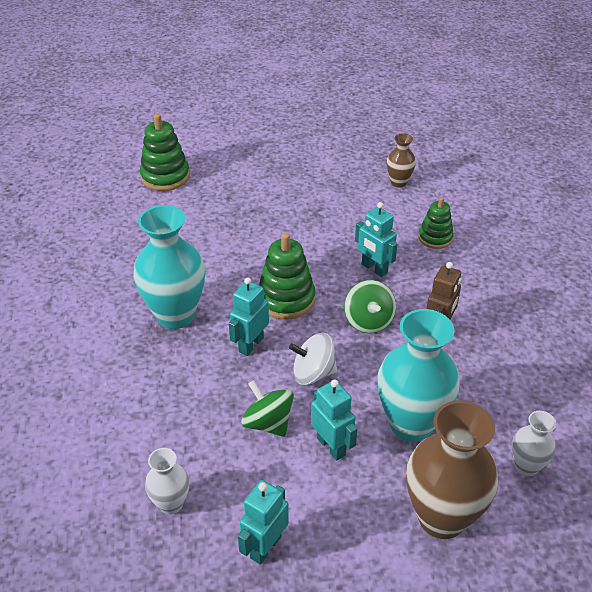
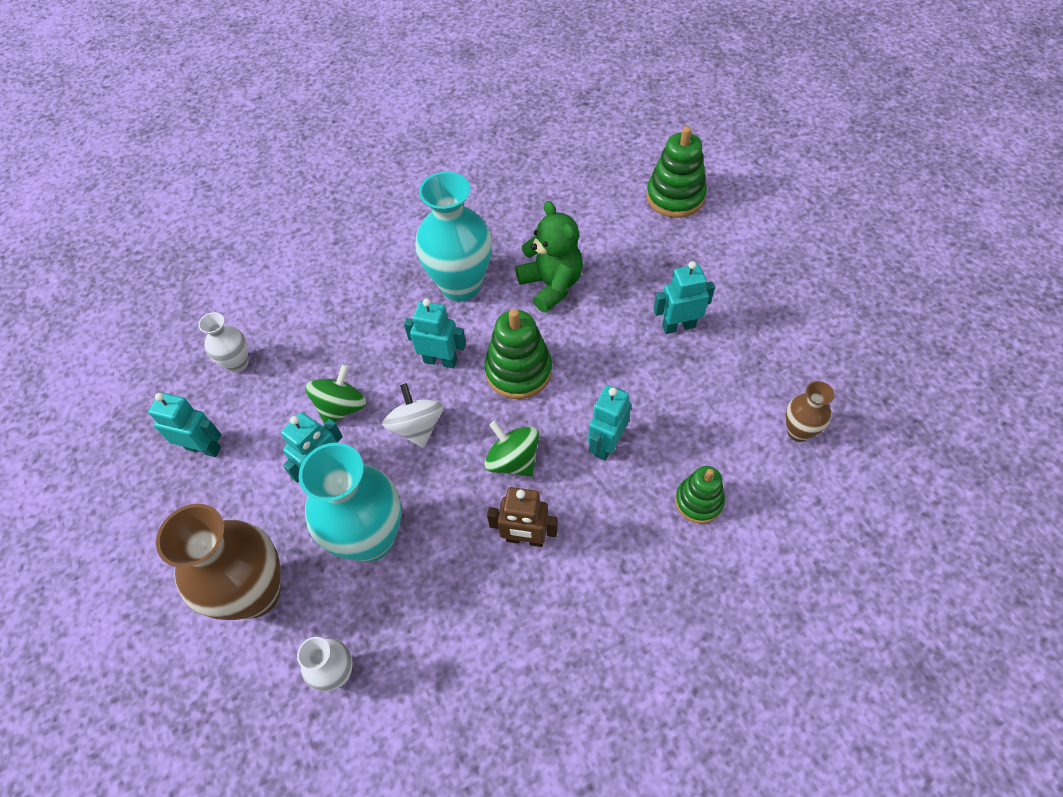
camera: 75 degrees right, 15 degrees up
(210, 261) = (551, 285): none -> green teddy bear
(288, 208) = (678, 326): none -> turquoise robot
(368, 321) = (513, 460): green spinning top -> green spinning top turned 75 degrees clockwise

